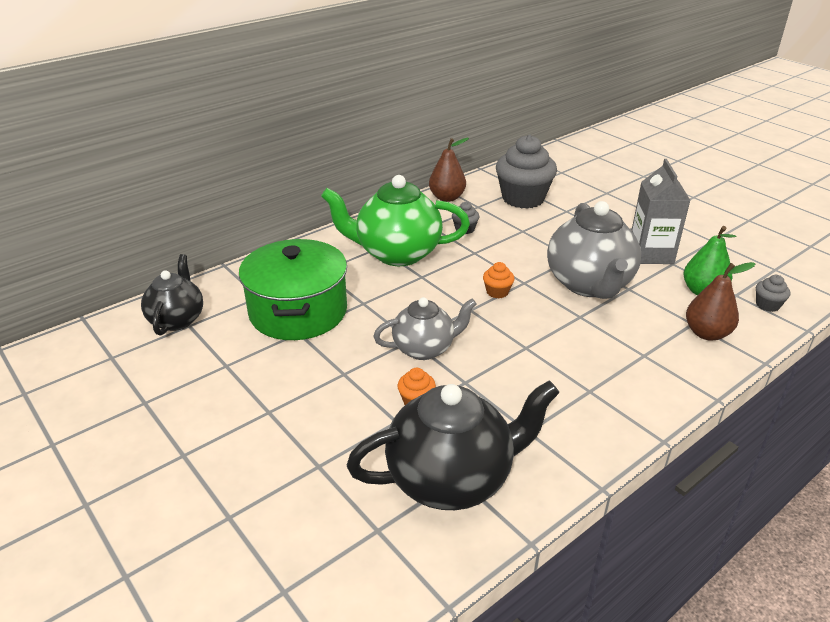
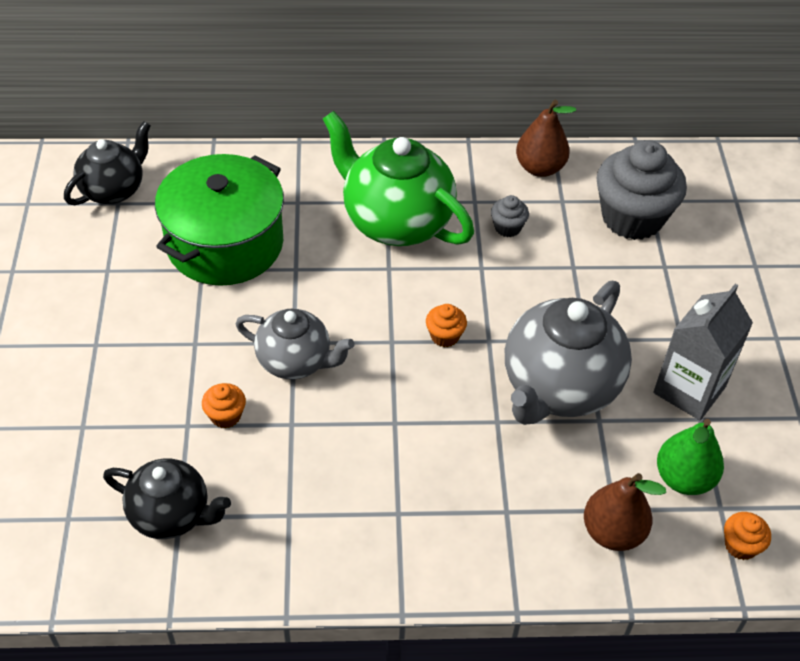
camera: 35 degrees right, 15 degrees up
(451, 479) = (171, 515): black teapot -> black teapot, size x0.61
(767, 305) = (740, 545): grey cupcake -> orange cupcake

